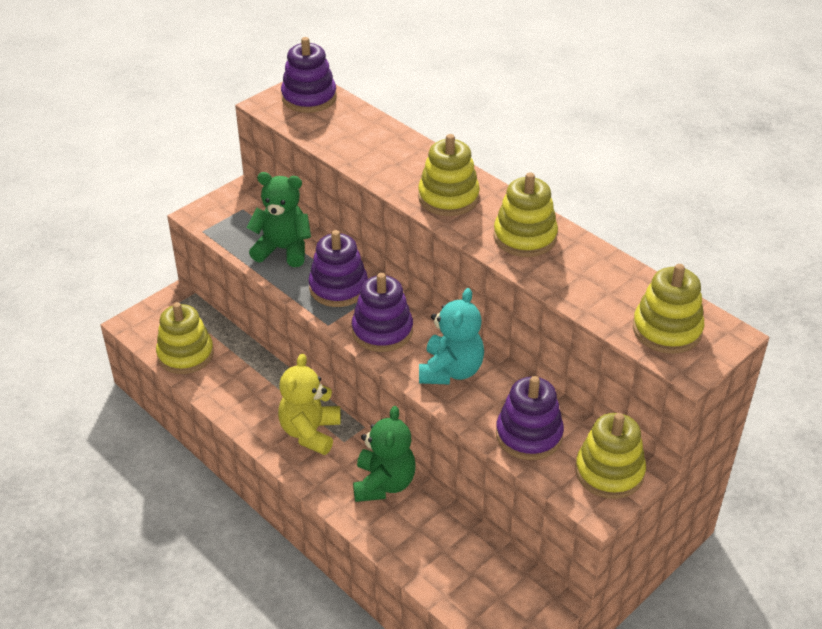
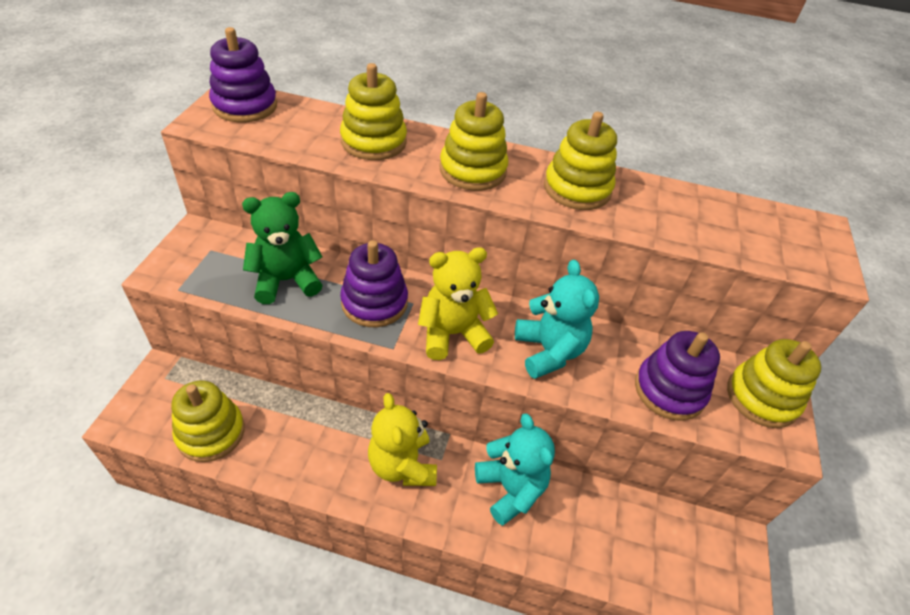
camera: 35 degrees left, 5 degrees up
(382, 331) = (452, 334): purple stacking toy -> yellow teddy bear
(384, 483) = (510, 489): green teddy bear -> turquoise teddy bear
(667, 330) = (777, 239): yellow stacking toy -> yellow stacking toy (373, 142)

